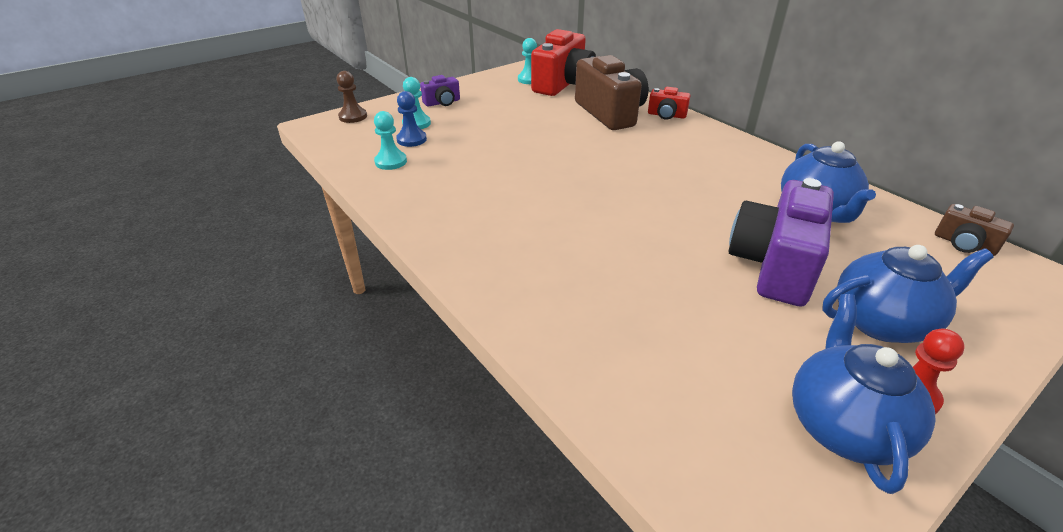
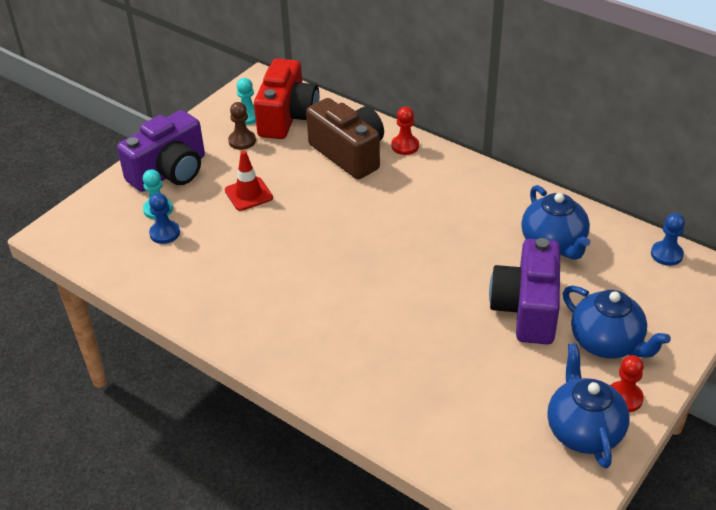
camera: 15 degrees left, 5 degrees up
(353, 117) = (85, 213): brown pawn -> brown pawn (242, 141)
(391, 162) = (159, 267): turquoise pawn -> none
(442, 102) = (170, 172): purple camera -> purple camera, size x2.07
(503, 125) = (248, 194): none -> red traffic cone
(666, 115) = (405, 146): red camera -> red pawn
(882, 322) = (607, 343): blue teapot -> blue teapot turned 75 degrees clockwise
(964, 244) = (666, 254): brown camera -> blue pawn

